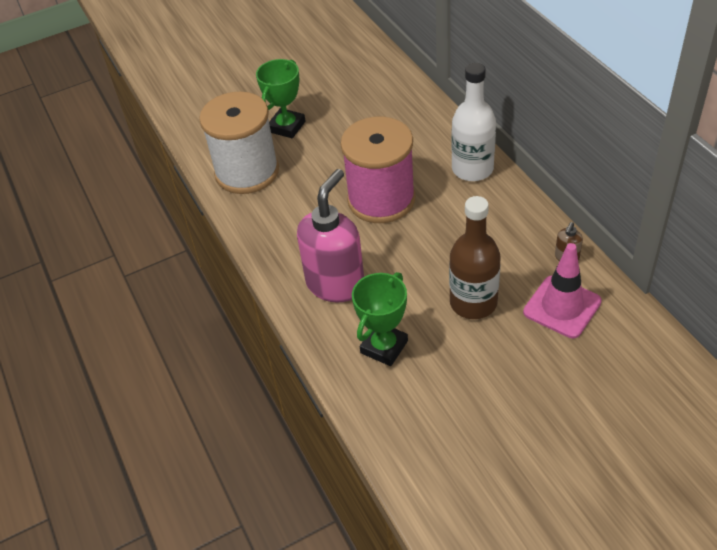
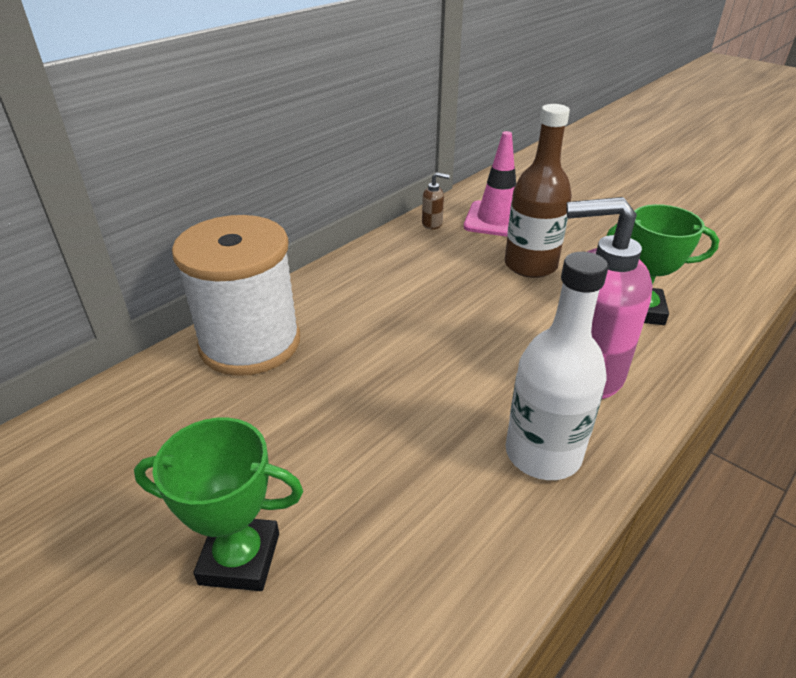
camera: 115 degrees left, 10 degrees down
(247, 172) = (404, 583): white spool -> white spool (250, 343)
(381, 199) = (404, 367): pink spool -> none
(472, 169) = (314, 299): white bottle -> white bottle (543, 453)

